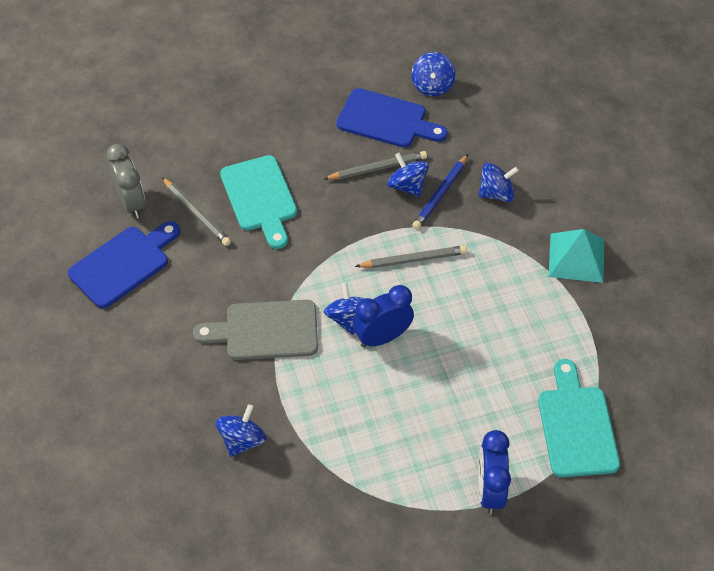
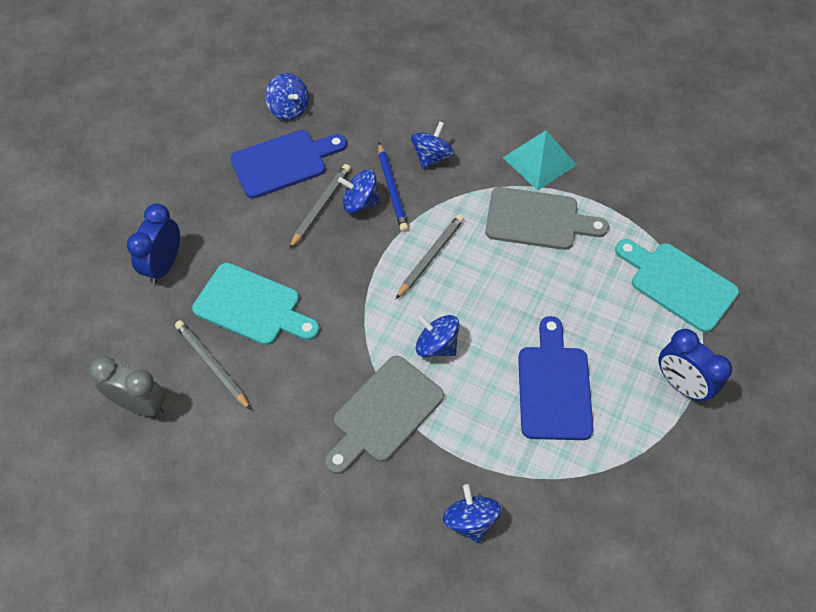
camera: 45 degrees left, 5 degrees up
(123, 264) = (196, 465): blue cutting board -> blue cutting board (554, 386)
(196, 214) = (212, 365): grey pencil -> grey pencil turned 135 degrees counterclockwise
(382, 337) = (478, 337): blue clock -> blue clock (164, 265)
(522, 296) = (537, 220): none -> grey cutting board

